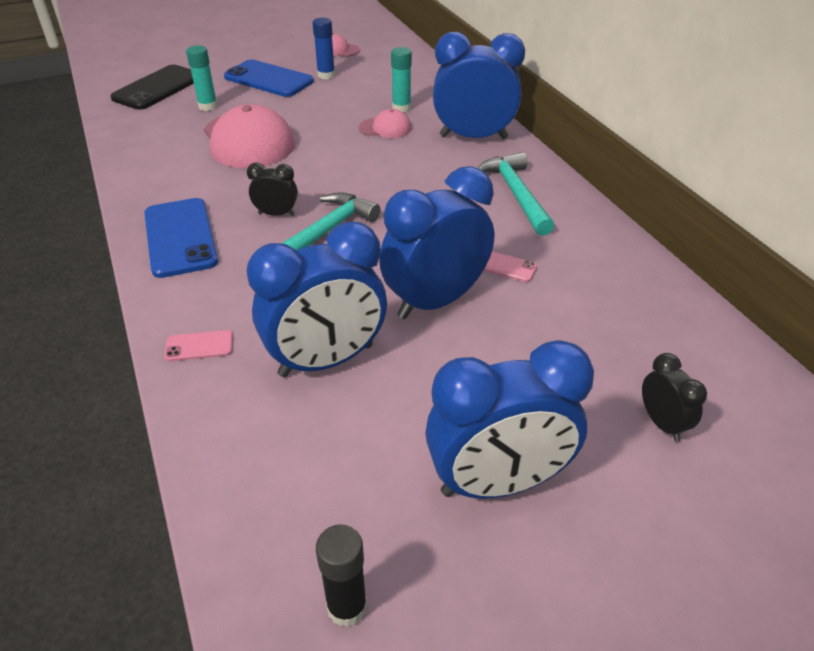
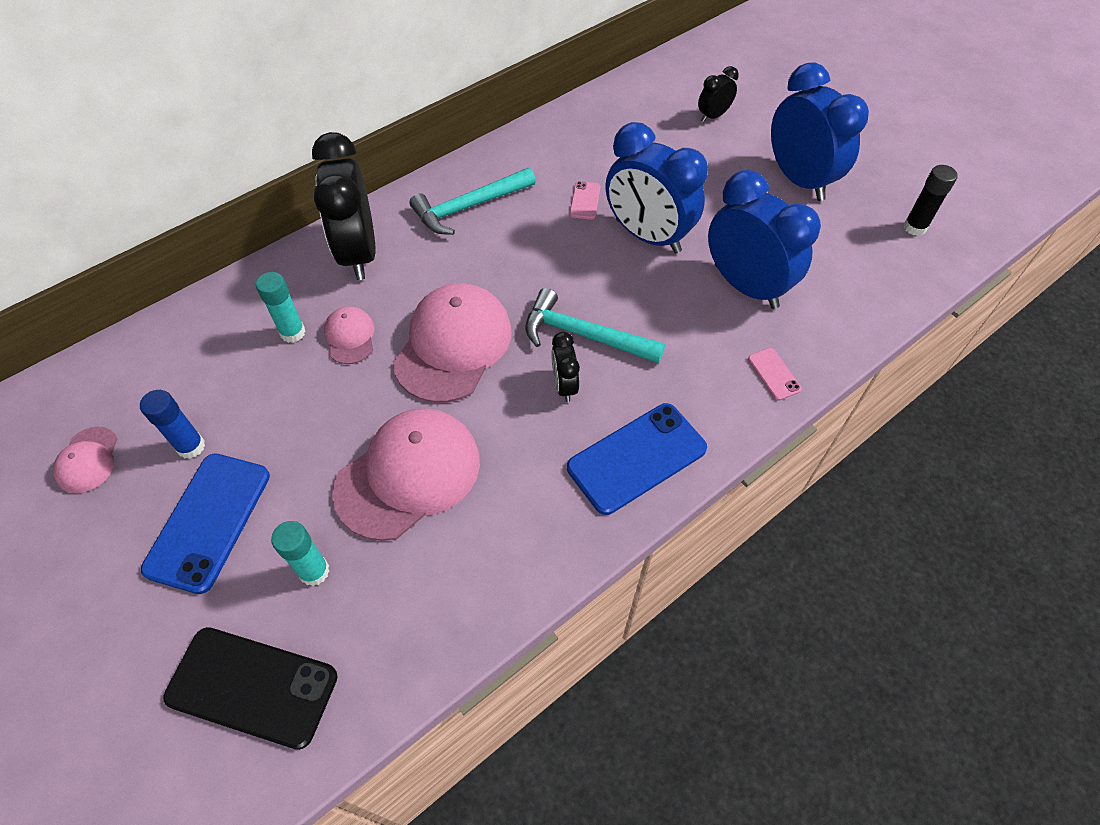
camera: 105 degrees left, 15 degrees up
(351, 168) = (453, 345): none -> pink cap
(473, 137) = (358, 253): blue clock -> black clock

